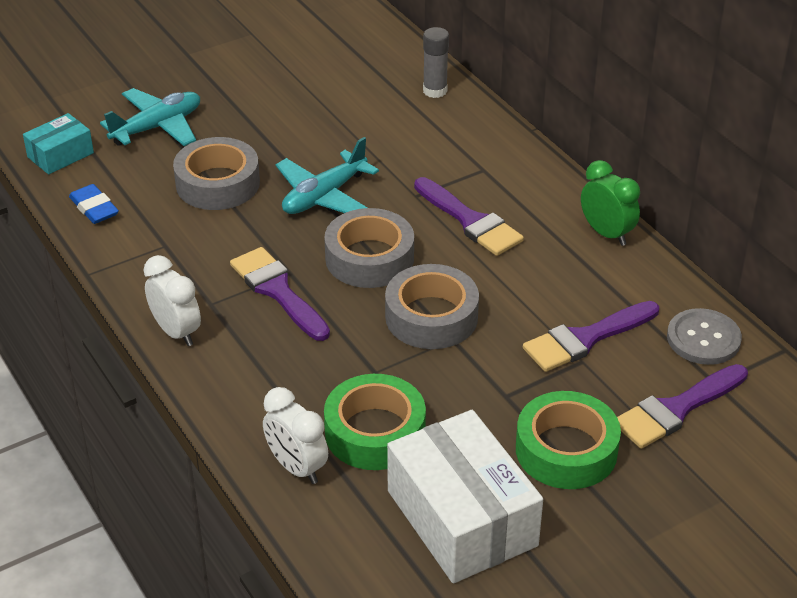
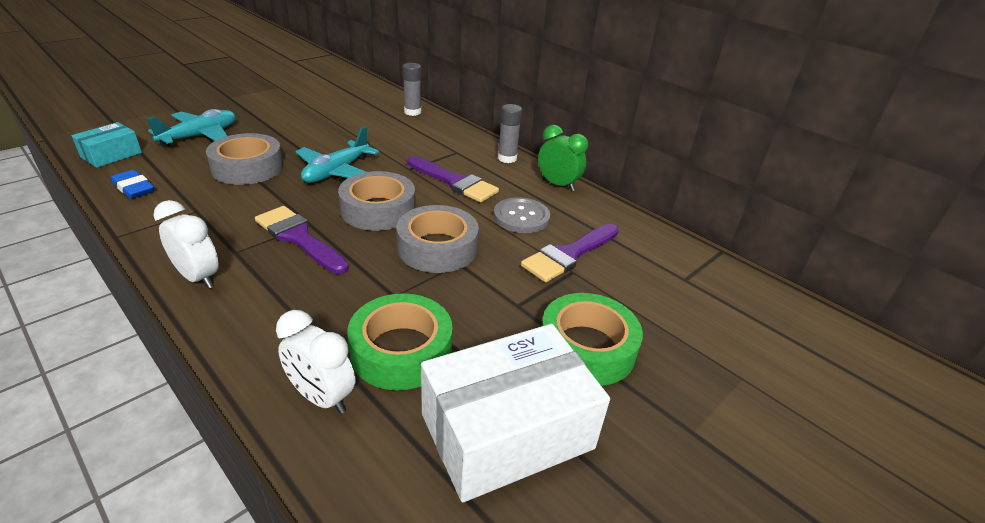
camera: 15 degrees left, 5 degrees down
(461, 518) = (507, 431): white box -> white box turned 75 degrees counterclockwise
(550, 184) = (507, 158): none -> grey glue stick
(676, 409) = (665, 303): purple brush -> none
(703, 339) = (659, 248): grey button -> grey button (521, 217)

